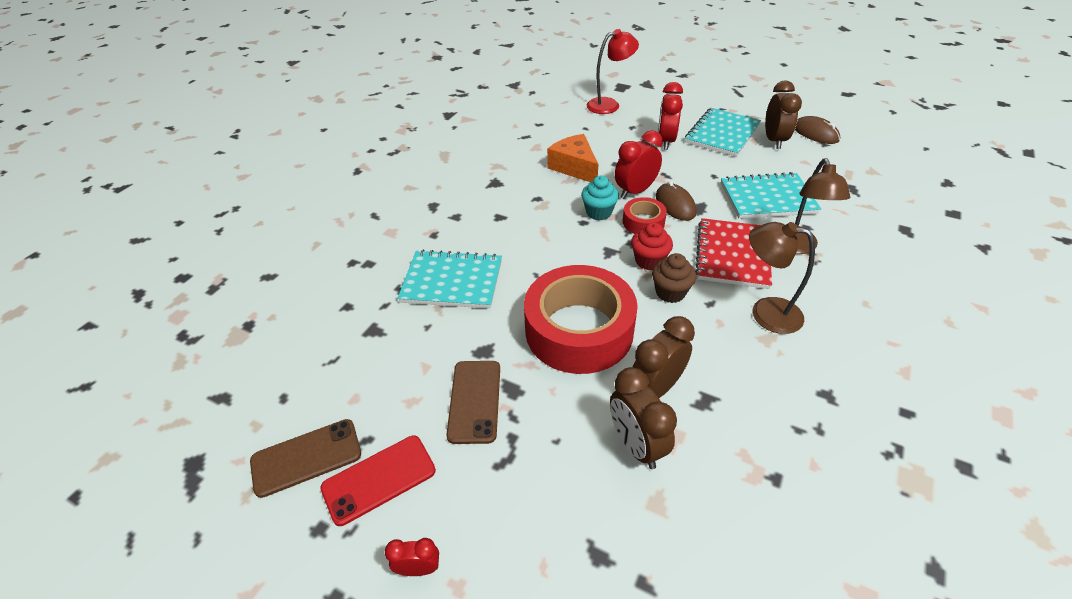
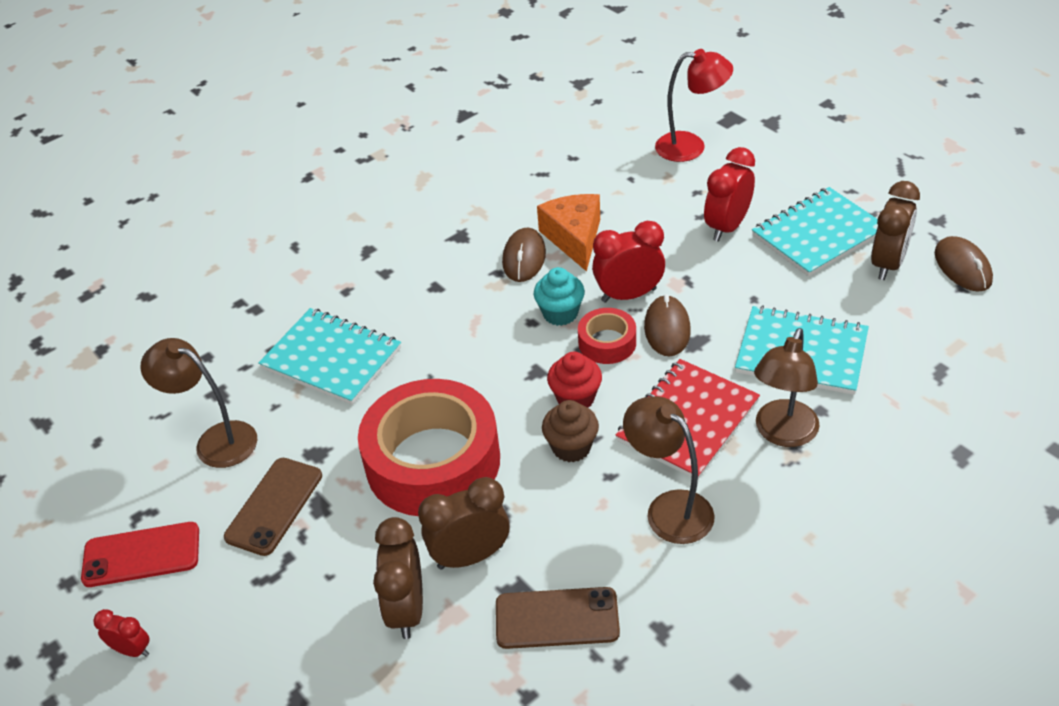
camera: 25 degrees right, 0 degrees up
(306, 457) = (89, 510): brown phone -> brown phone (557, 618)
(392, 365) = (215, 440): none -> brown lamp
(549, 186) = (524, 258): none -> brown mouse

